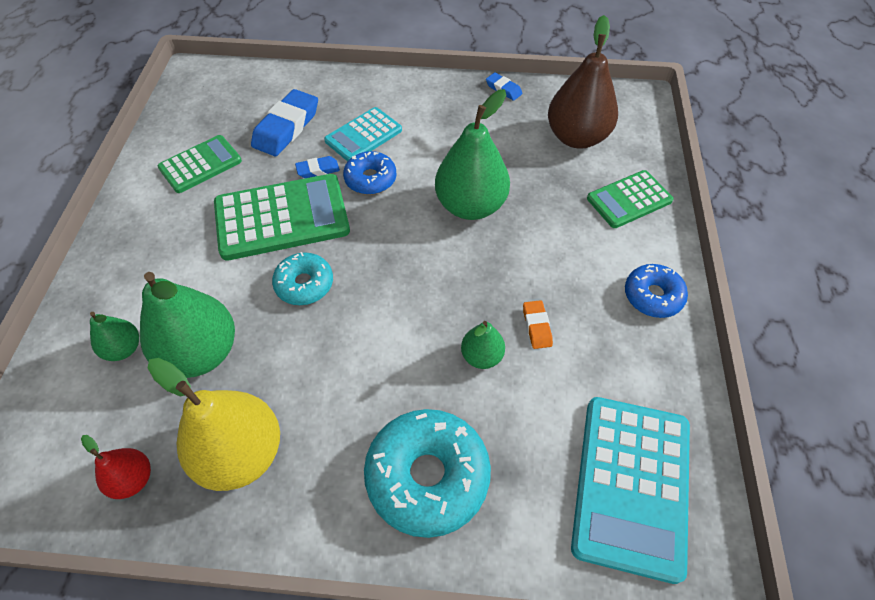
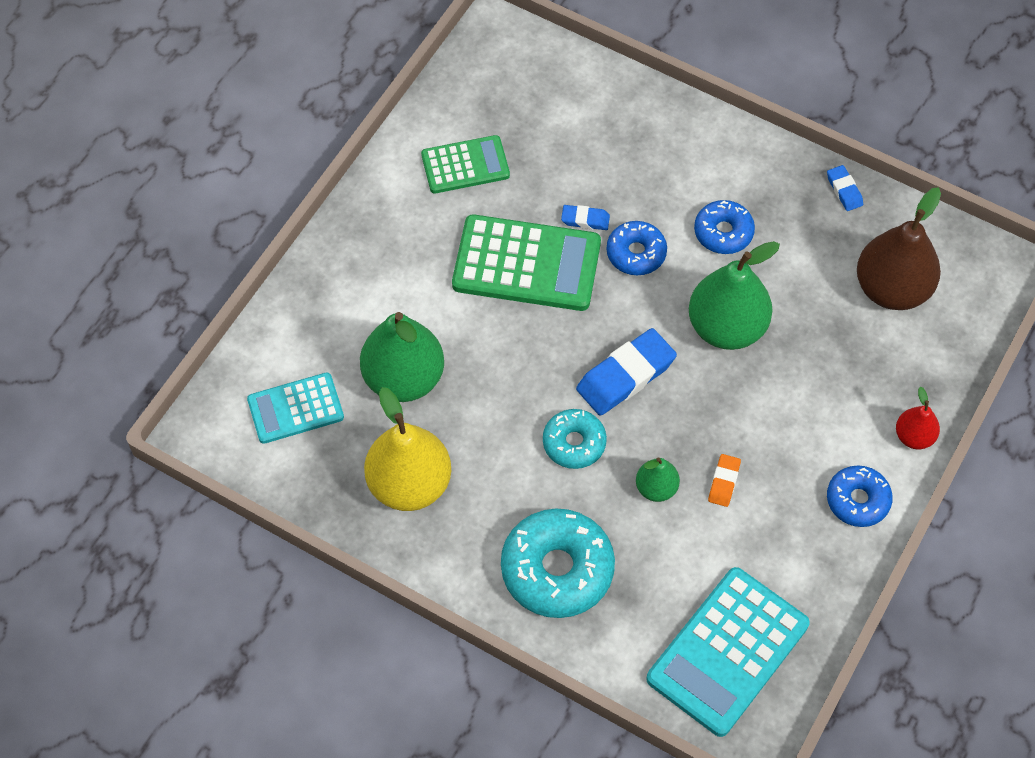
camera: 25 degrees right, 5 degrees up
(124, 349) = (337, 346): green pear -> none
(133, 479) = (316, 468): red pear -> red pear (914, 436)
(286, 128) = (572, 151): blue eraser -> blue eraser (626, 376)
(304, 284) = (521, 348): turquoise donut -> turquoise donut (574, 443)
(363, 135) = (652, 194): turquoise calculator -> turquoise calculator (295, 409)
(431, 143) = (723, 232): none -> blue donut
(629, 200) = (902, 388): green calculator -> none

